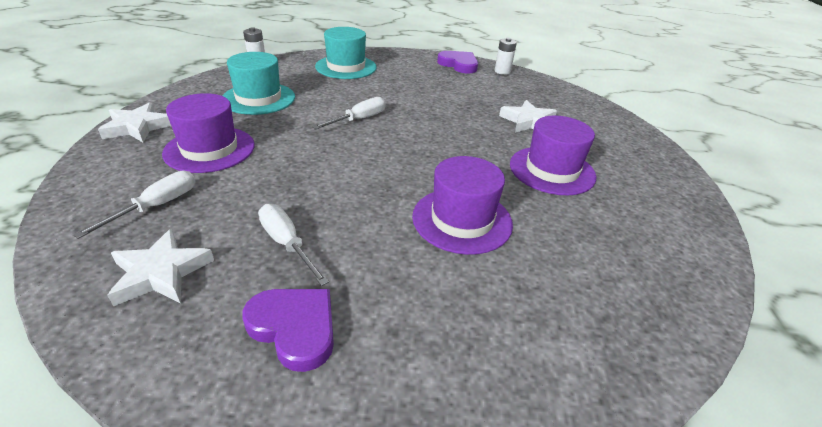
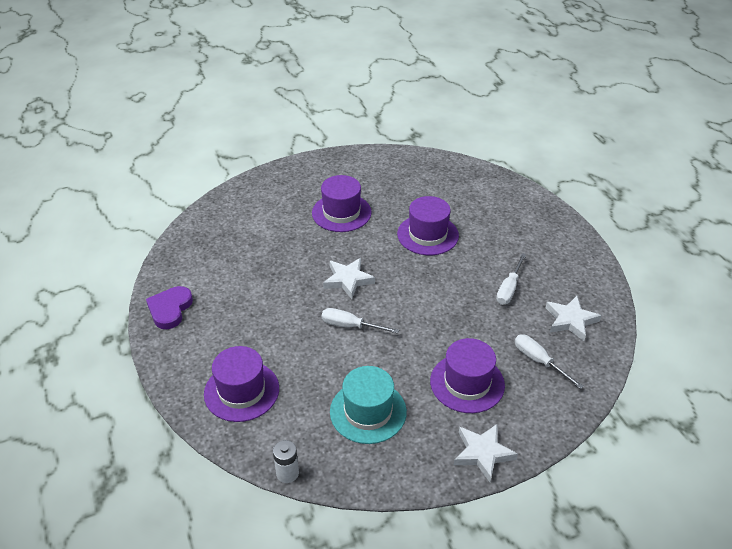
camera: 115 degrees left, 5 degrees up
(156, 206) = (539, 361): white screwdriver -> white screwdriver turned 45 degrees clockwise
(294, 328) = (548, 260): purple heart -> none
(346, 67) = (241, 391): turquoise hat -> purple hat
(502, 71) = (168, 274): white battery -> none
(528, 121) = (275, 236): white star -> white star (348, 280)

